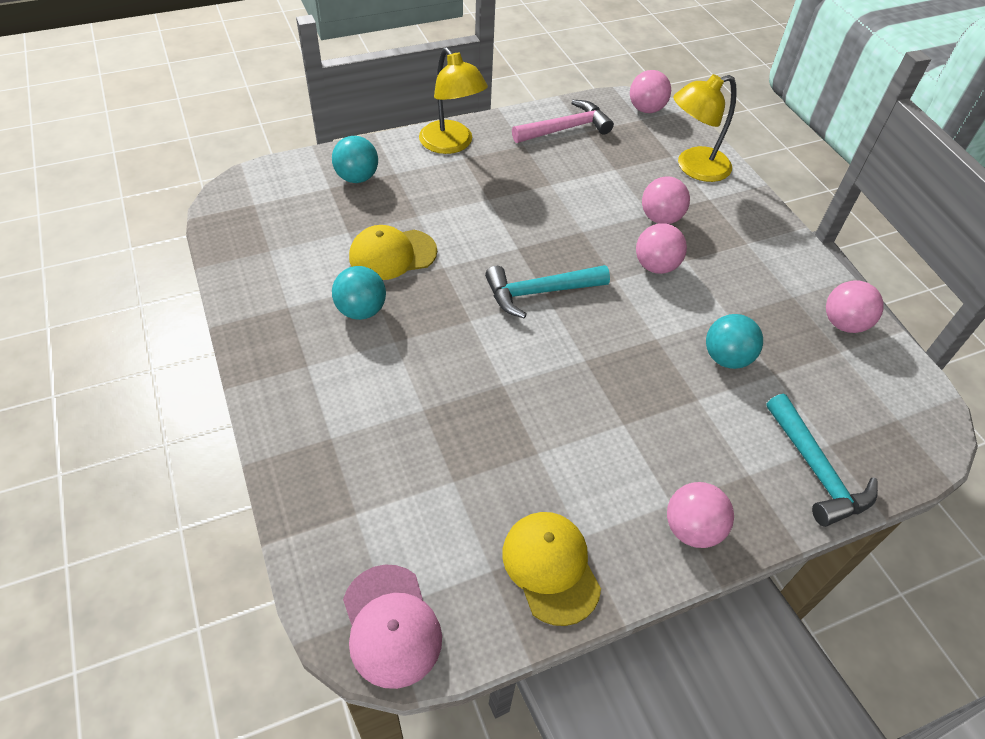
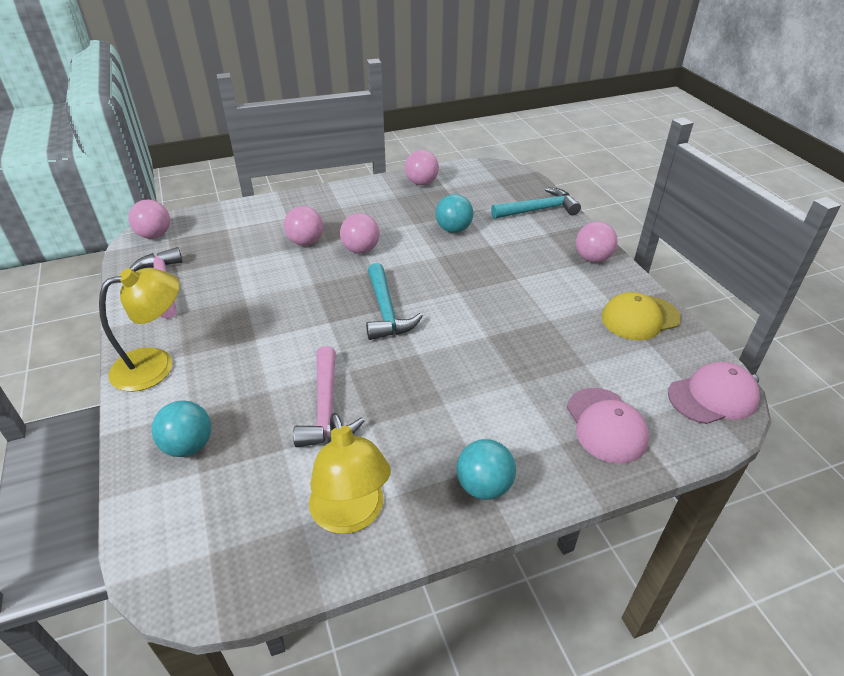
camera: 85 degrees left, 10 degrees down
(352, 486) = (606, 425): none -> pink cap
(361, 310) = (404, 430): turquoise ball -> turquoise ball (484, 486)
(392, 254) = (326, 409): yellow cap -> pink hammer
(694, 167) = (247, 220): yellow lamp -> yellow lamp (351, 515)

